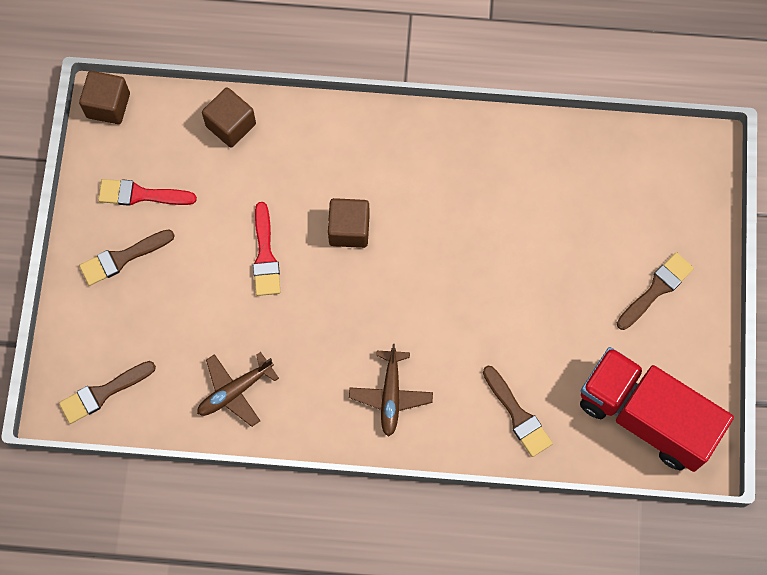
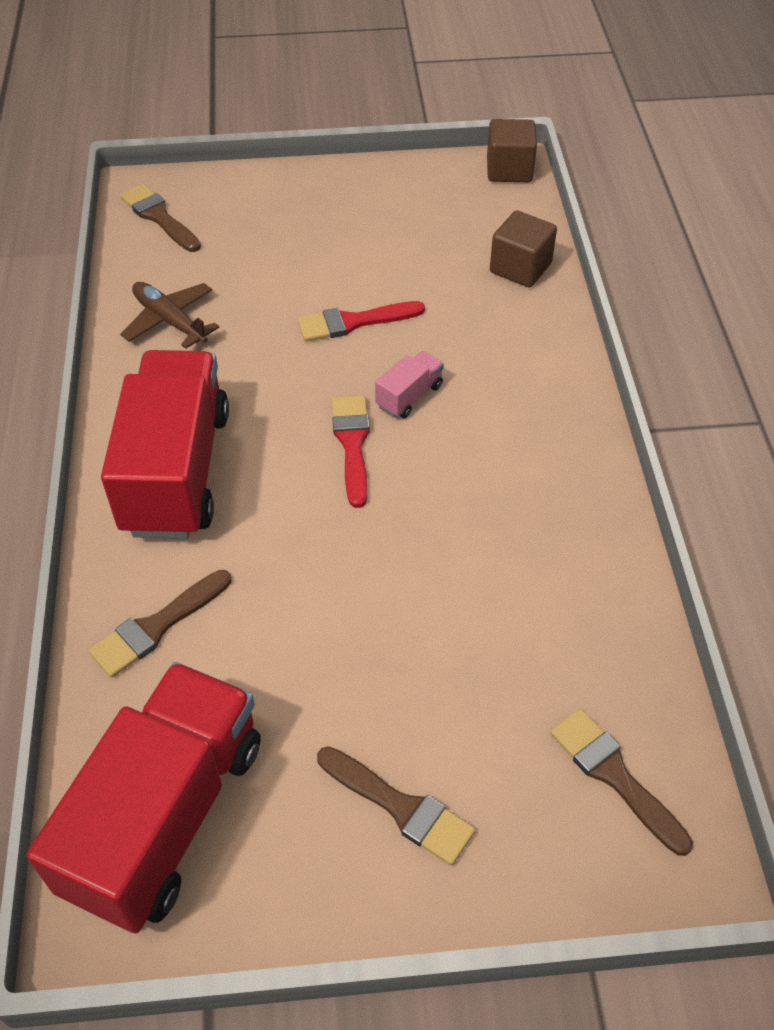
camera: 80 degrees right, 20 degrees down
(122, 258) = (324, 207): brown brush -> brown brush (614, 776)
(141, 195) = (406, 210): red brush -> red brush (352, 444)
(349, 229) = (409, 396): brown cube -> pink truck
(390, 395) = (176, 471): brown plane -> red truck

